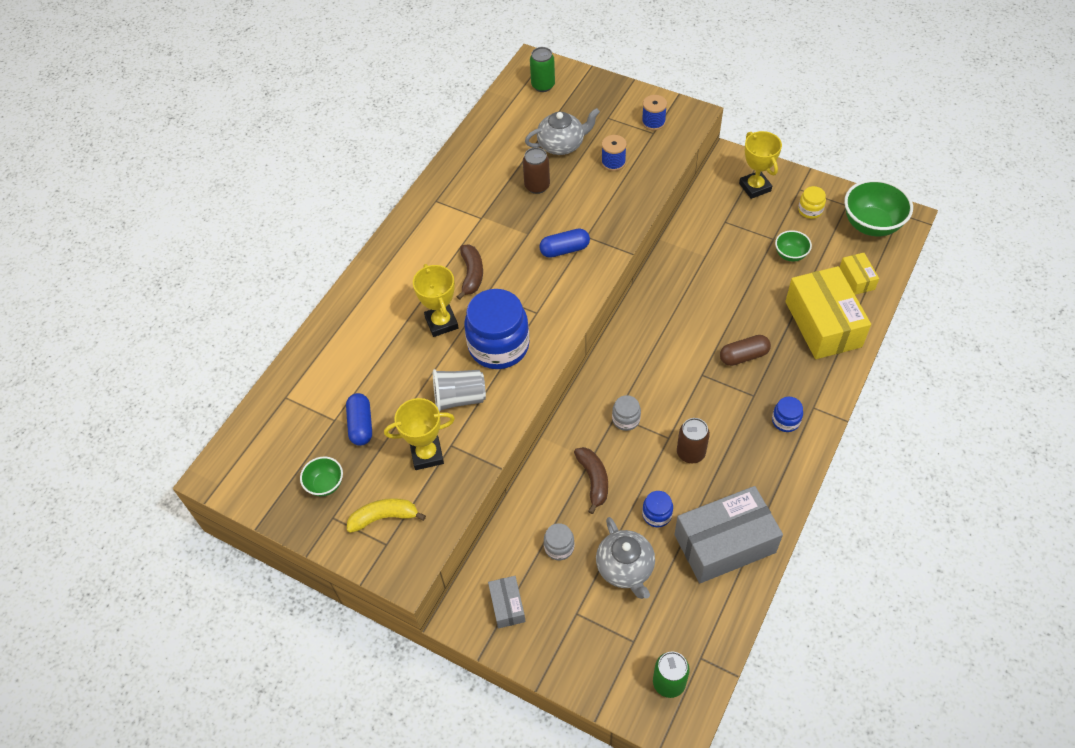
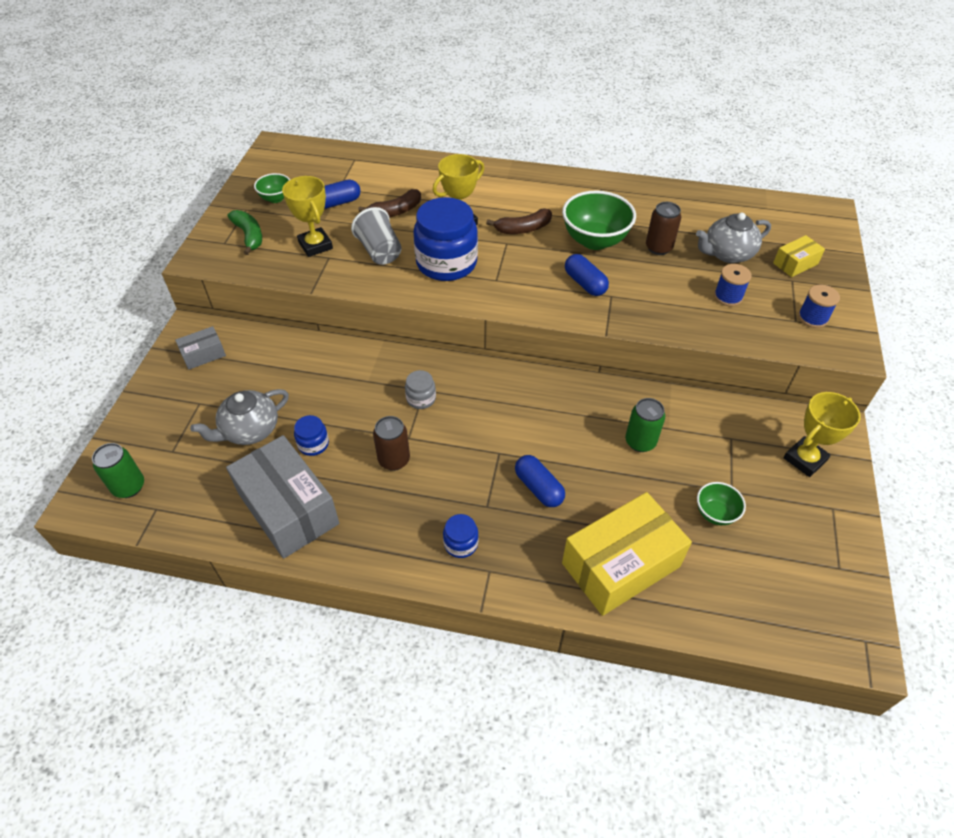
camera: 70 degrees right, 5 degrees down
(384, 517) = (249, 236): yellow banana -> green banana
(543, 85) = (802, 224): green can -> green can (640, 442)
(559, 547) = (266, 377): grey jar -> none
(562, 145) = (727, 254): grey teapot -> grey teapot turned 105 degrees clockwise
(593, 480) = (343, 387): brown banana -> brown banana (395, 211)
(743, 356) = (538, 488): brown capsule -> blue capsule
(810, 210) = (803, 525): yellow jar -> none
(856, 279) = (713, 596): yellow box -> yellow box (795, 263)
(871, 225) = (821, 603): green bowl -> green bowl (594, 240)

